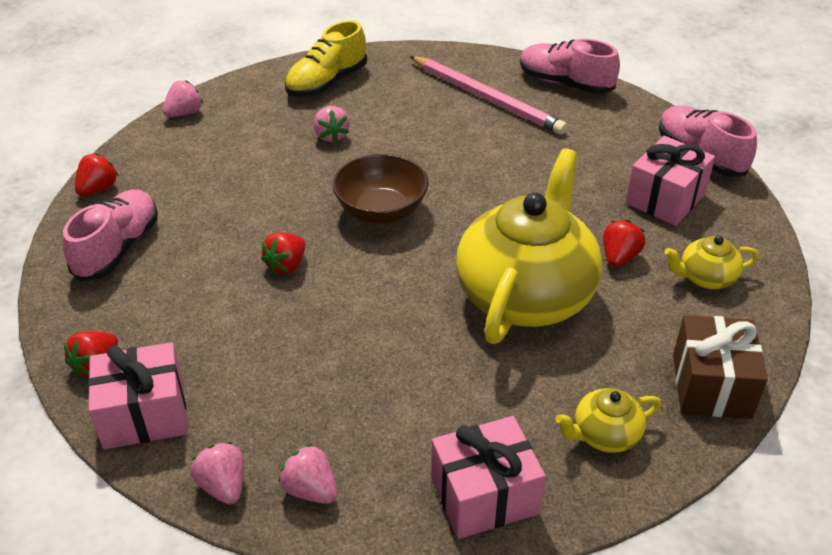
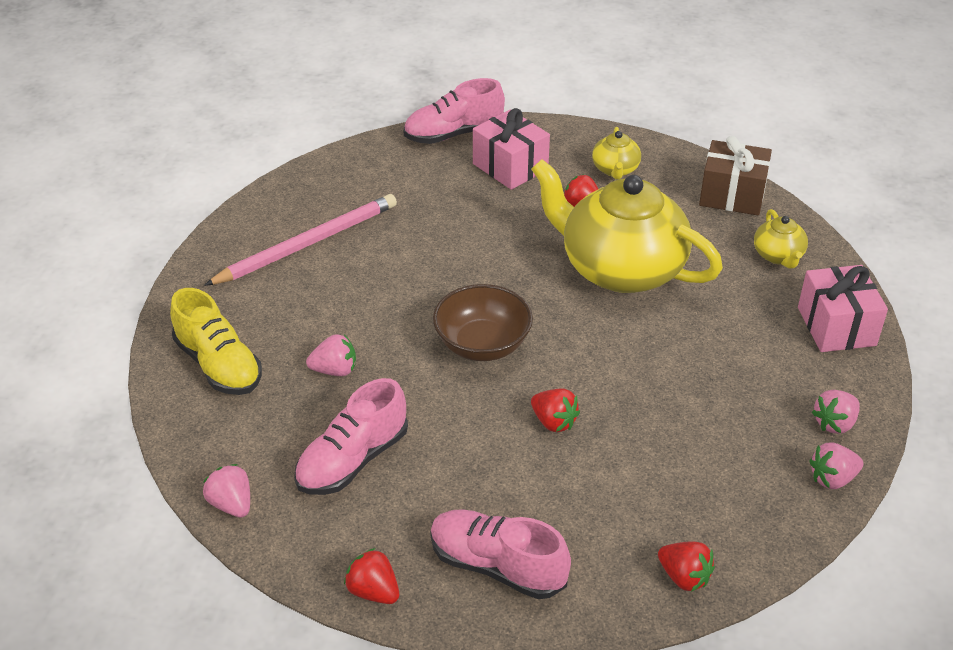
camera: 80 degrees left, 0 degrees up
(144, 414) = (751, 535): pink gift -> none
(565, 83) = (303, 187): pink shoe -> pink shoe (352, 460)

